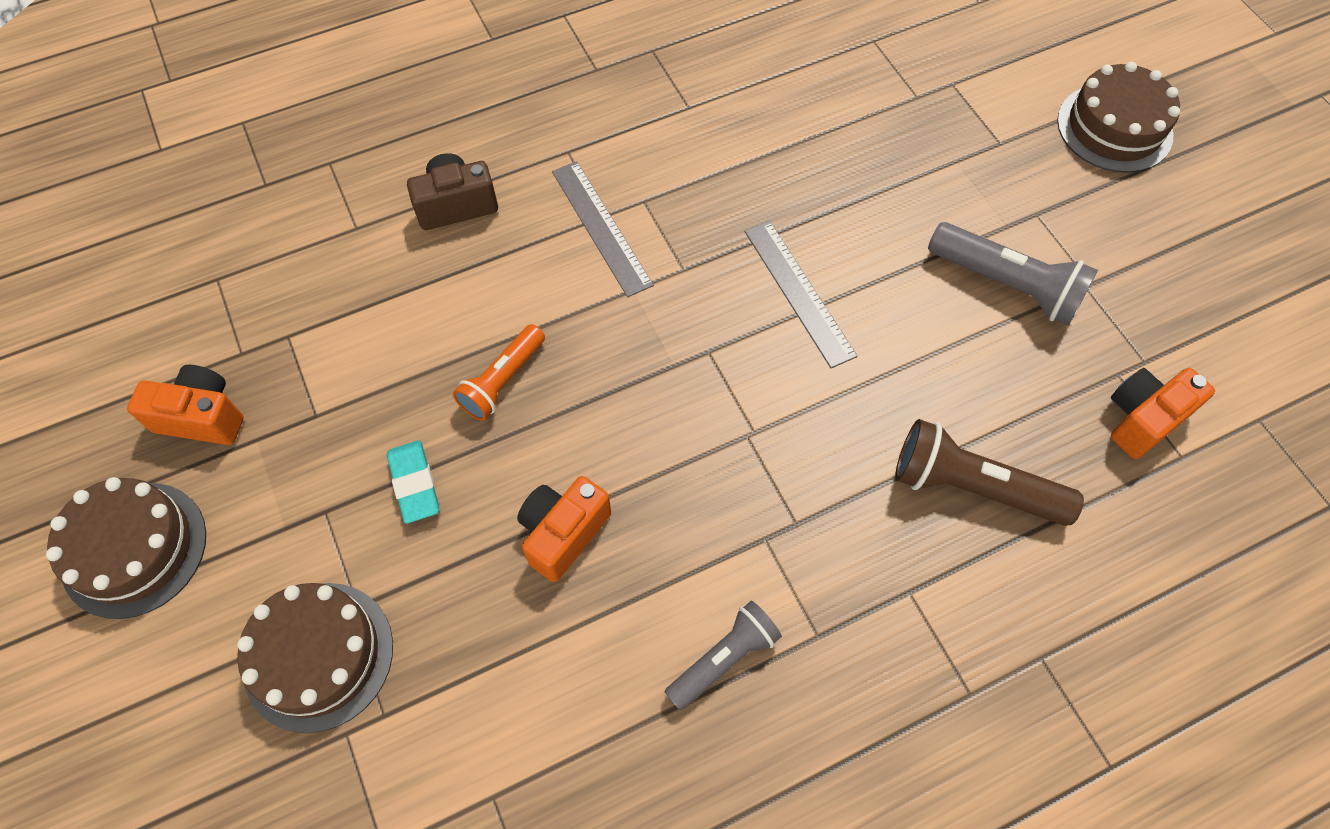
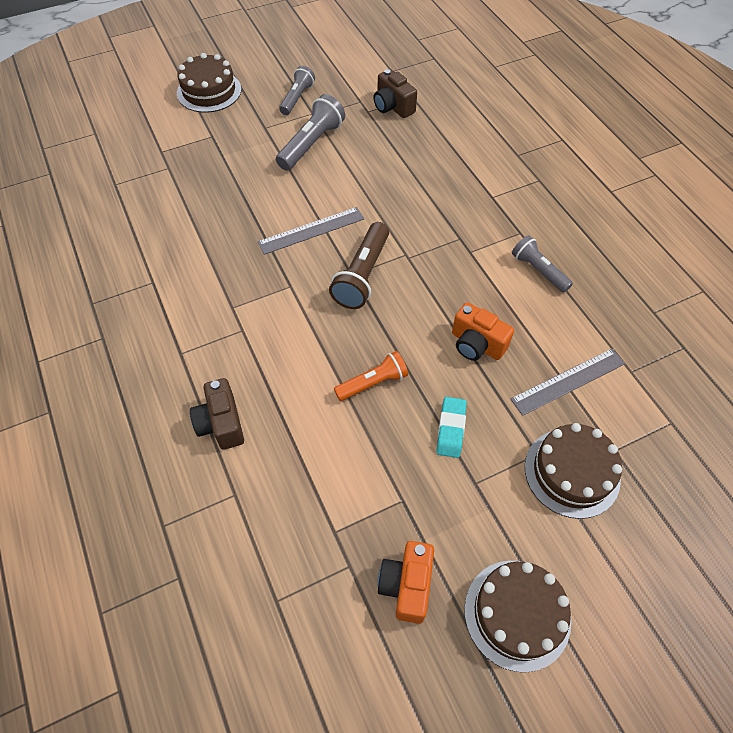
camera: 90 degrees left, 5 degrees down
(414, 484) = (451, 429): turquoise eraser -> turquoise eraser turned 60 degrees counterclockwise
(502, 381) = (373, 383): orange flashlight -> orange flashlight turned 60 degrees counterclockwise
(601, 227) = (252, 331): grey ruler -> grey ruler (568, 381)
(972, 487) = (433, 169): brown flashlight -> brown flashlight (362, 275)
(1129, 257) = (297, 98): none -> grey flashlight
(1142, 419) = (393, 107): orange camera -> brown camera

